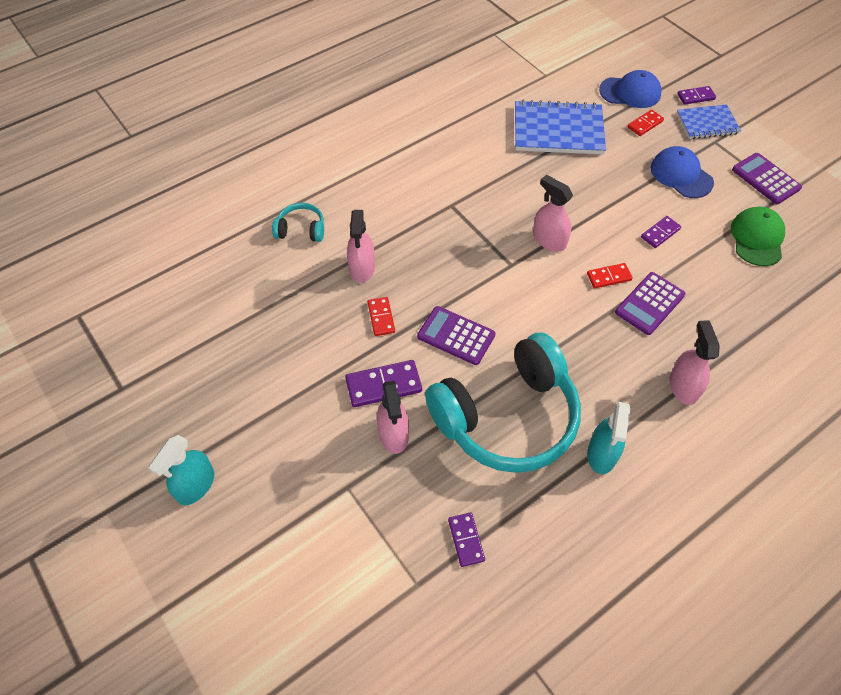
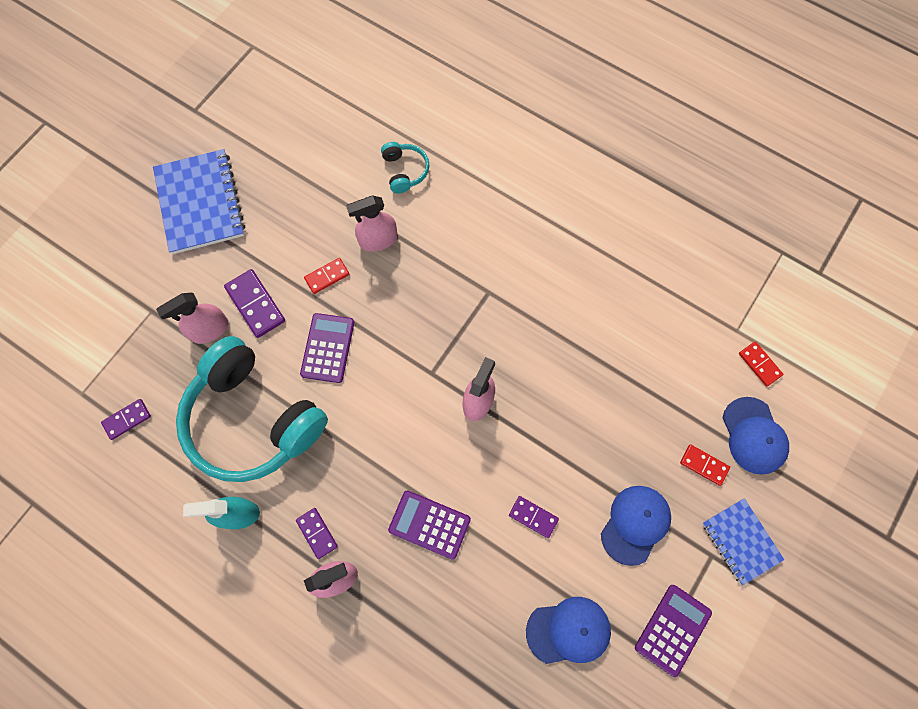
camera: 70 degrees right, 15 degrees up
(196, 485) = (125, 201): turquoise spray bottle -> none
(558, 130) = (648, 369): blue notebook -> blue notebook (200, 203)
(609, 277) = (450, 474): red domino -> red domino (759, 364)
(696, 97) = (785, 518): purple domino -> purple domino (317, 533)
(757, 238) = (568, 631): green cap -> blue cap

